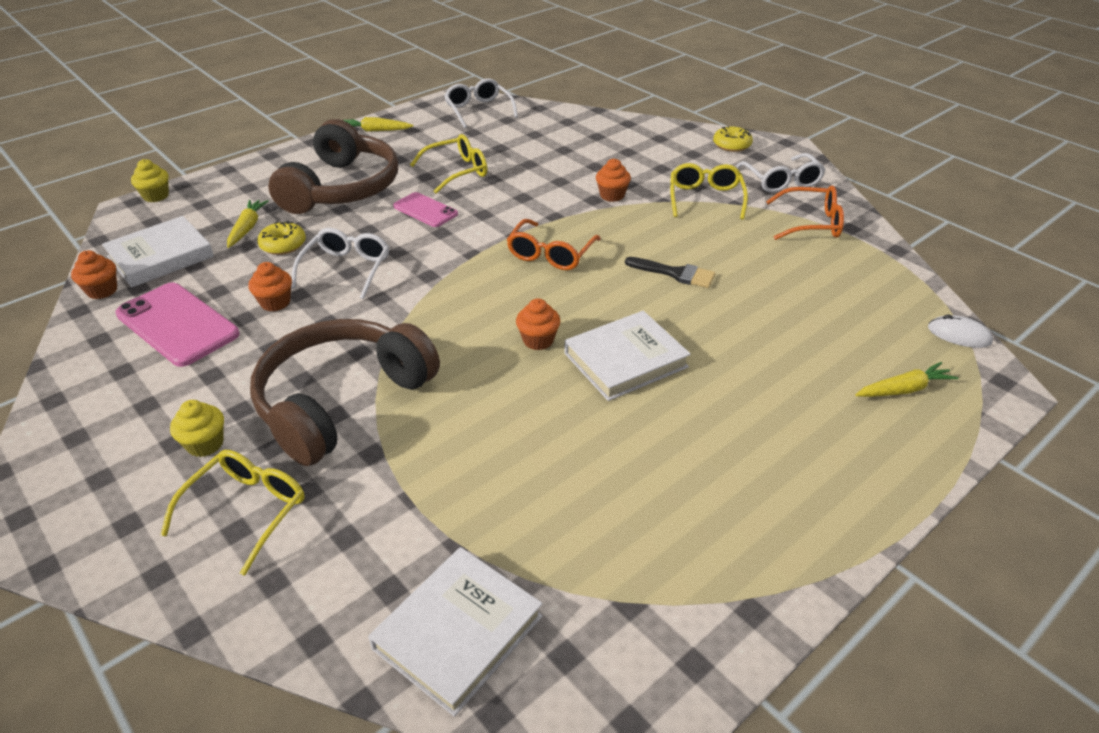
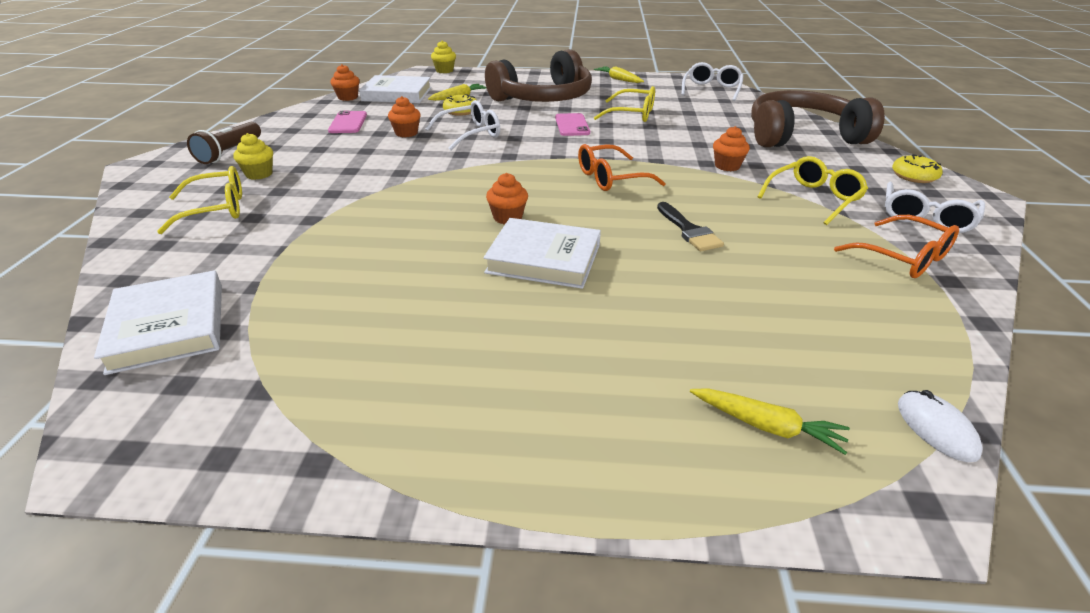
camera: 45 degrees right, 5 degrees down
(102, 443) = (229, 152): none -> brown flashlight
(177, 324) = (348, 123): pink phone -> pink phone, size x0.59
(342, 401) = (346, 189): brown headphones -> brown headphones (802, 136)
(458, 632) = (168, 327): white book -> white book turned 75 degrees clockwise

